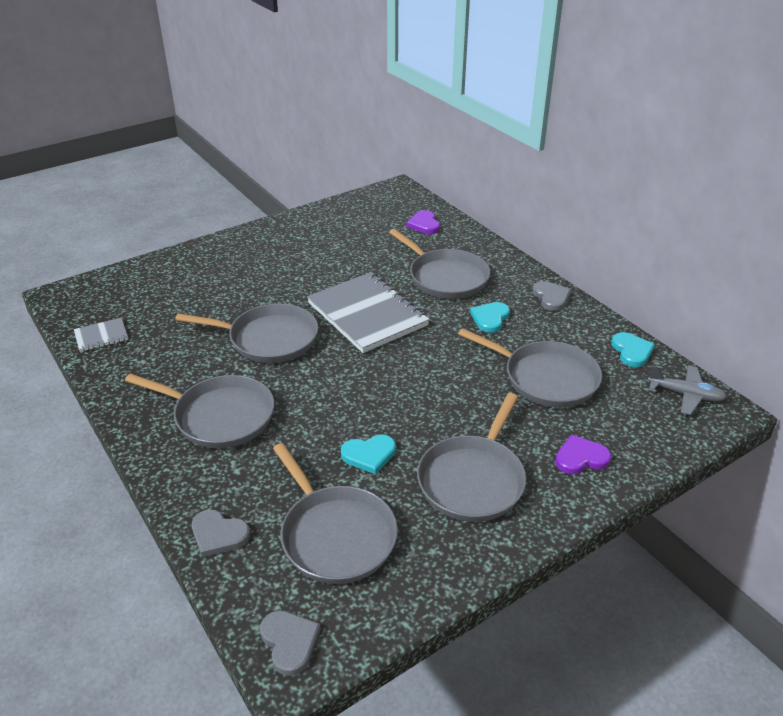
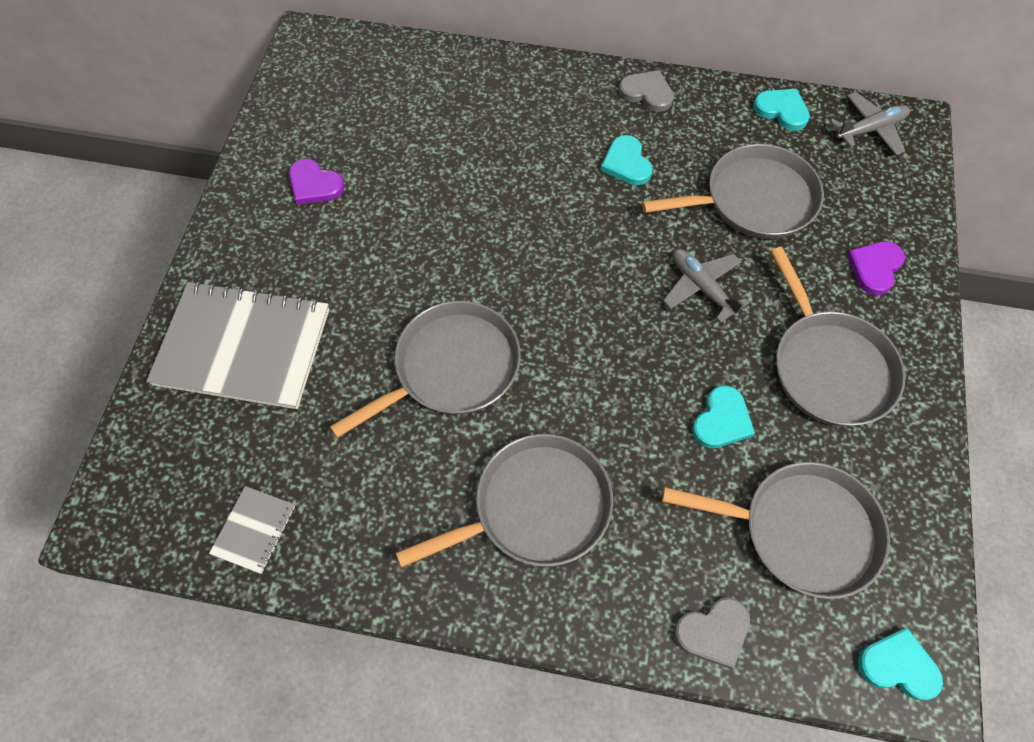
camera: 45 degrees left, 25 degrees up
(289, 642) = (898, 666): grey heart -> turquoise heart
(367, 314) = (507, 251): grey notebook -> grey notebook (243, 347)
(424, 224) = (408, 77): purple heart -> purple heart (314, 185)
(445, 277) = (522, 140): grey pan -> none
(450, 394) = (701, 287): none -> grey plane

